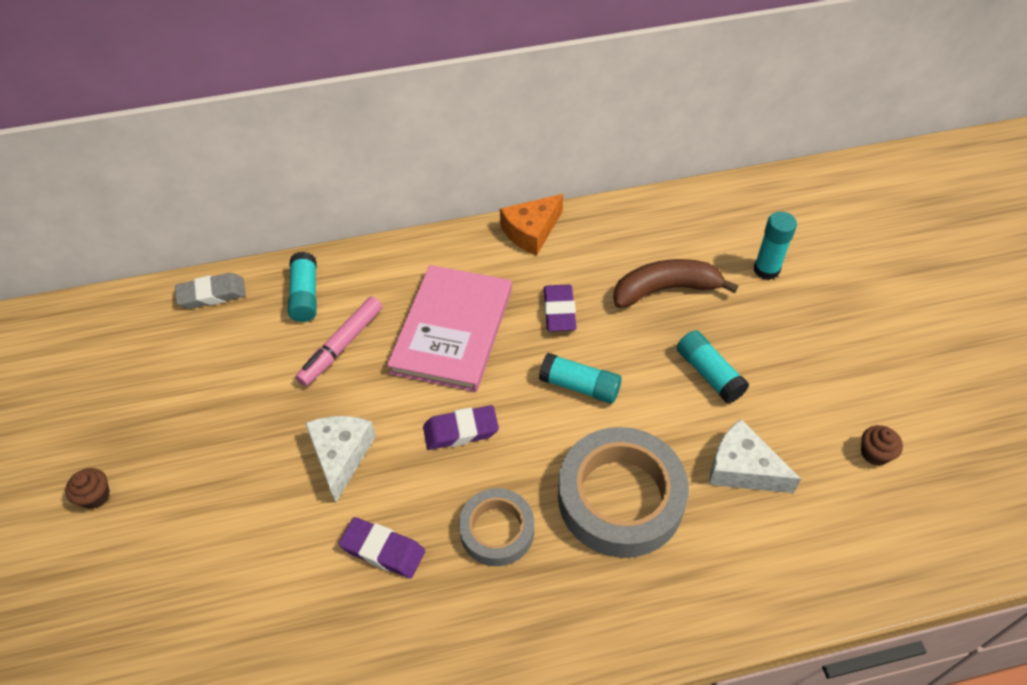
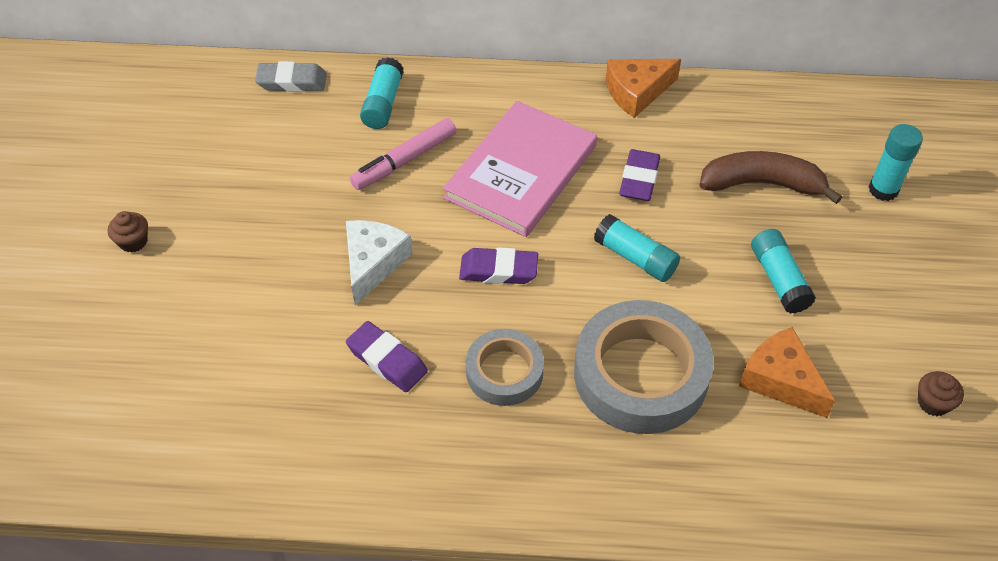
camera: 15 degrees right, 0 degrees up
(742, 468) = (780, 380): white cheese -> orange cheese

